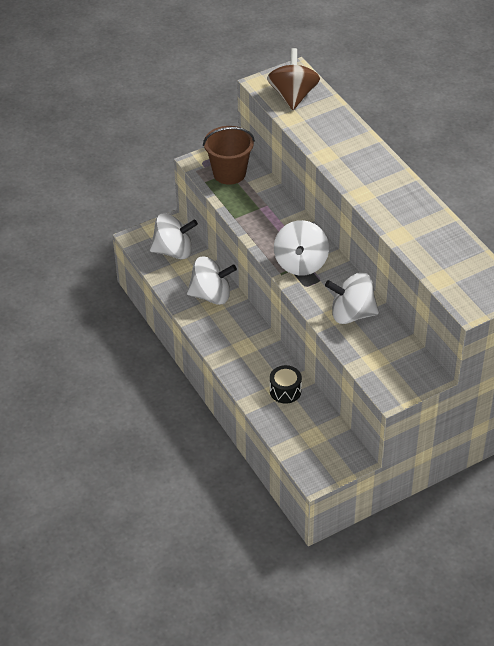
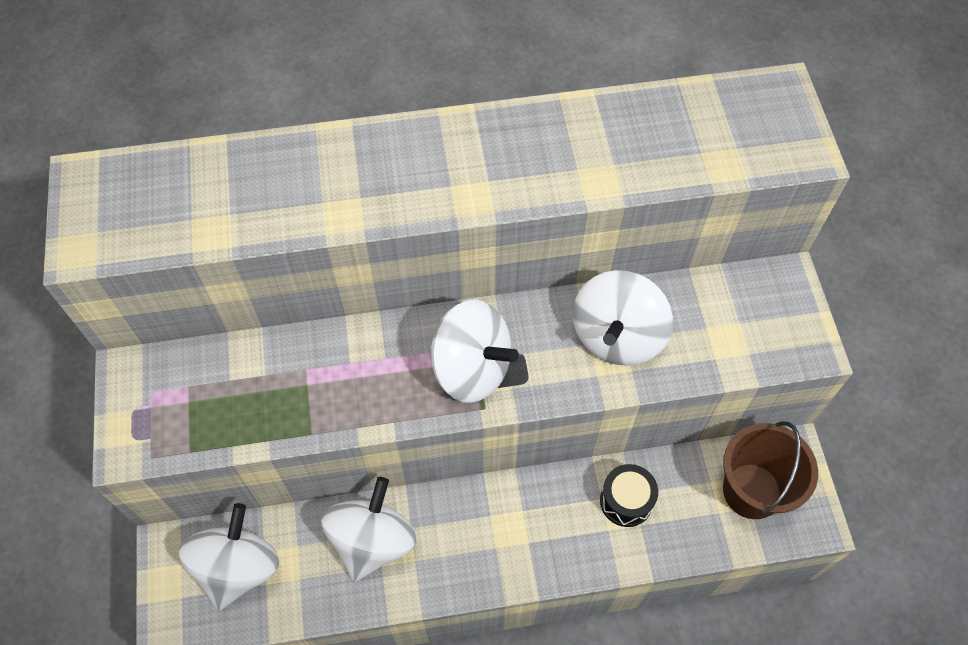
camera: 70 degrees left, 15 degrees up
(229, 173) = (191, 401): brown bucket -> brown bucket (752, 491)
(293, 96) = (153, 208): brown spinning top -> none

